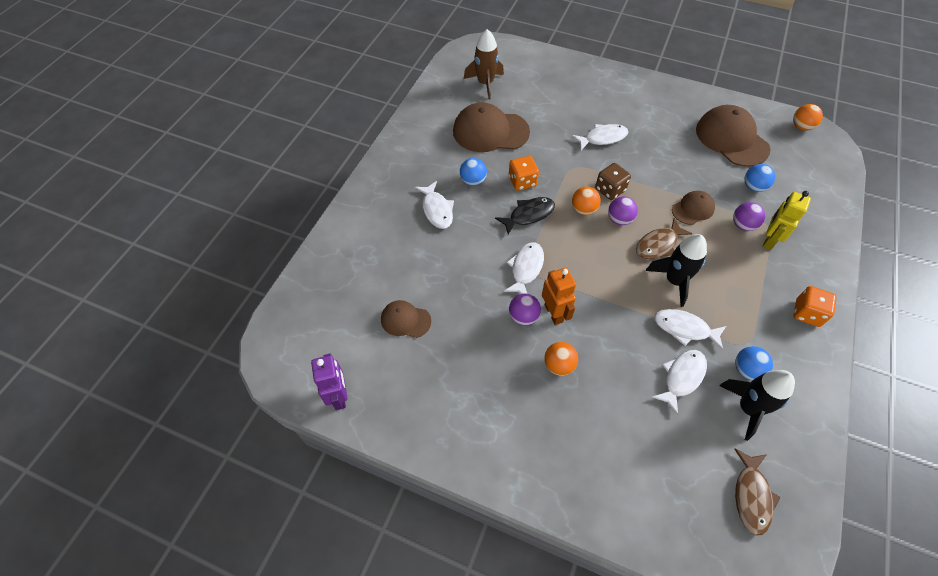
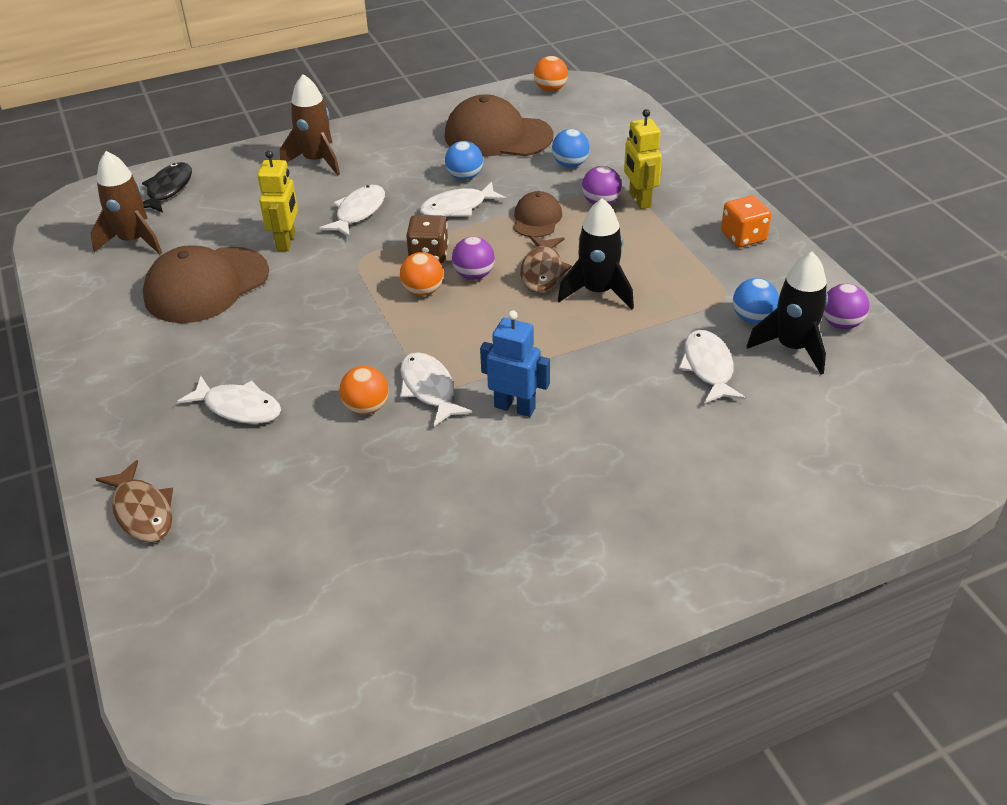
camera: 45 degrees left, 15 degrees down
(339, 396) = (364, 693): purple robot -> none
(405, 320) = (347, 546): brown cap -> none
(473, 181) = (249, 348): blue ball -> blue ball (464, 177)
(522, 181) = (315, 310): orange dice -> none
(523, 317) = (486, 435): purple ball -> purple ball (841, 324)
(528, 215) = (365, 336): black fish -> black fish (168, 189)
(550, 132) = (286, 242): none -> yellow robot
(554, 313) = (515, 407): orange robot -> blue robot
(559, 365) = (581, 449): orange ball -> orange ball (366, 407)
(615, 92) = (316, 161): none -> brown rocket
(684, 329) = (659, 325): white fish -> white fish (458, 207)
(751, 496) = (880, 413): brown fish -> brown fish (142, 511)

